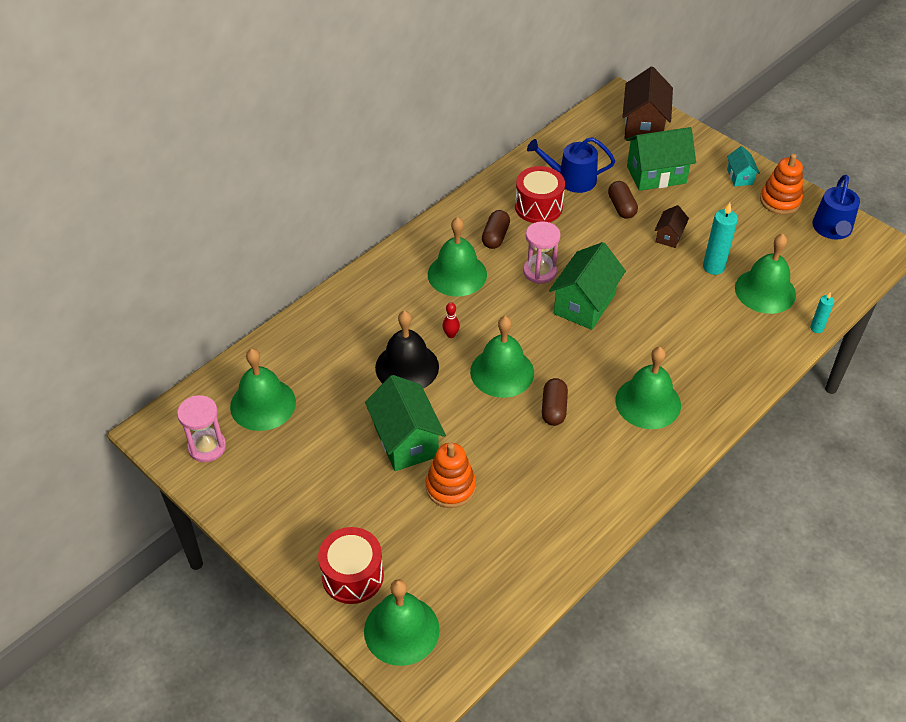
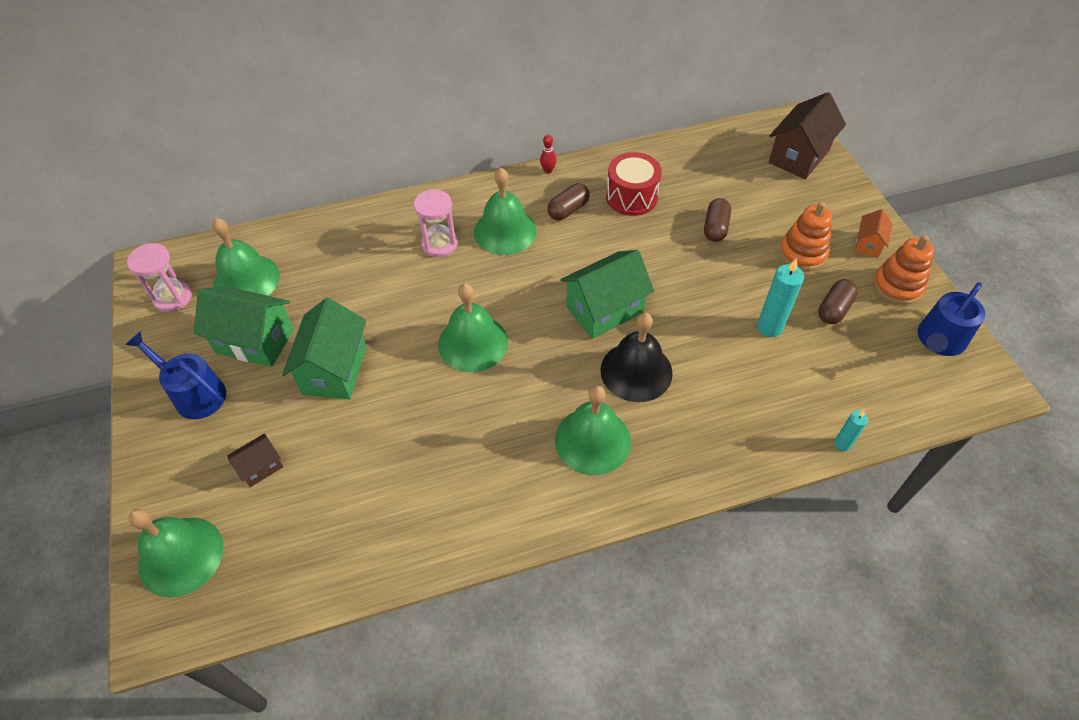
camera: 30 degrees right, 5 degrees up
(352, 576) = (185, 478): red drum -> none
(407, 367) = (391, 299): black bell -> black bell (636, 371)
(450, 487) = (337, 435): orange stacking toy -> orange stacking toy (802, 253)
(451, 335) = (454, 286): red bowling pin -> red bowling pin (548, 170)
(539, 272) = (584, 260): pink hourglass -> pink hourglass (439, 244)
(554, 409) = (493, 403): brown capsule -> brown capsule (834, 309)
(571, 179) = (684, 182): blue watering can -> blue watering can (195, 394)
(656, 174) = (776, 209): green house -> green house (255, 341)
(669, 236) = (744, 276): brown house -> brown house (260, 467)
(740, 177) = (868, 244): turquoise house -> orange house
(765, 291) = (810, 376): green bell -> none

